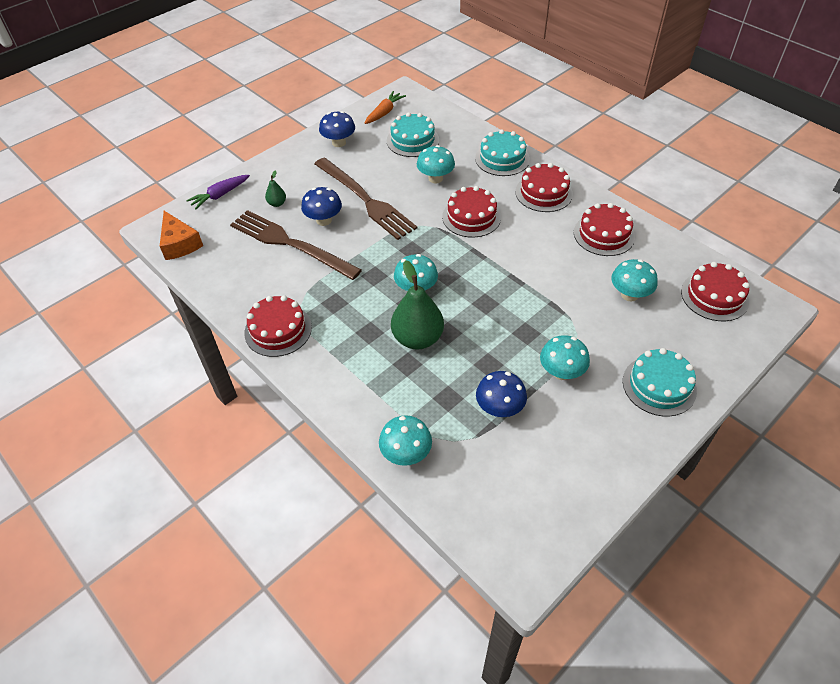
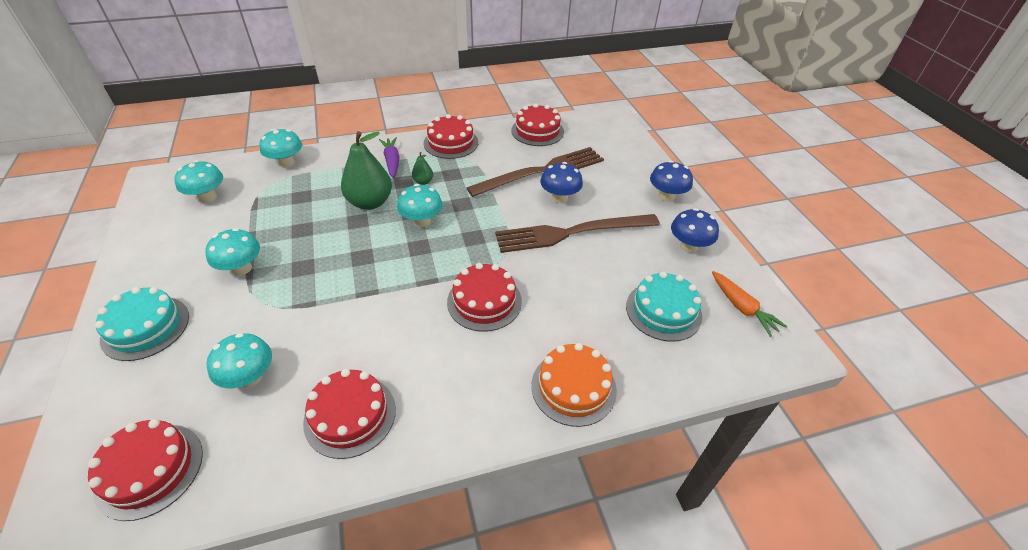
camera: 115 degrees right, 5 degrees down
(179, 244) = (585, 123): orange cheese -> none
(219, 195) = (637, 152): purple carrot -> purple carrot (392, 161)
(277, 203) = (604, 178): green pear -> green pear (423, 181)
(435, 178) = (573, 300): turquoise mushroom -> turquoise mushroom (208, 197)
(499, 408) = (260, 217): blue mushroom -> blue mushroom (666, 196)
(502, 158) = (573, 387): turquoise cake -> orange cake
(544, 193) = (473, 395): red cake -> red cake (537, 131)

